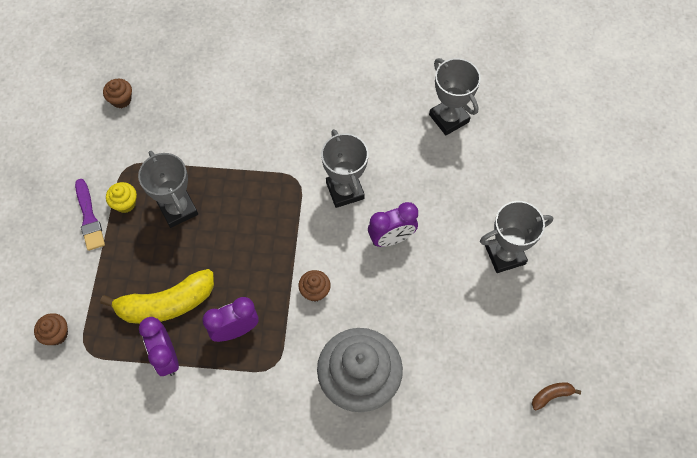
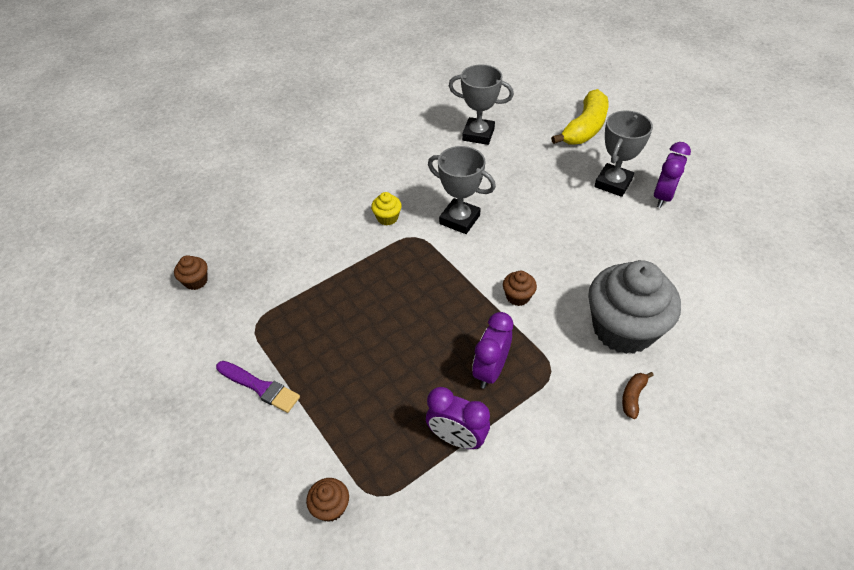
camera: 40 degrees left, 15 degrees down
(125, 203) = (284, 352): yellow cupcake -> yellow cupcake (387, 218)
(166, 304) = (409, 398): yellow banana -> yellow banana (585, 128)
(178, 209) = (338, 322): grey trophy -> none
(391, 238) = (529, 225): purple clock -> purple clock (663, 197)
(551, 395) = (746, 239): brown banana -> brown banana (633, 397)

